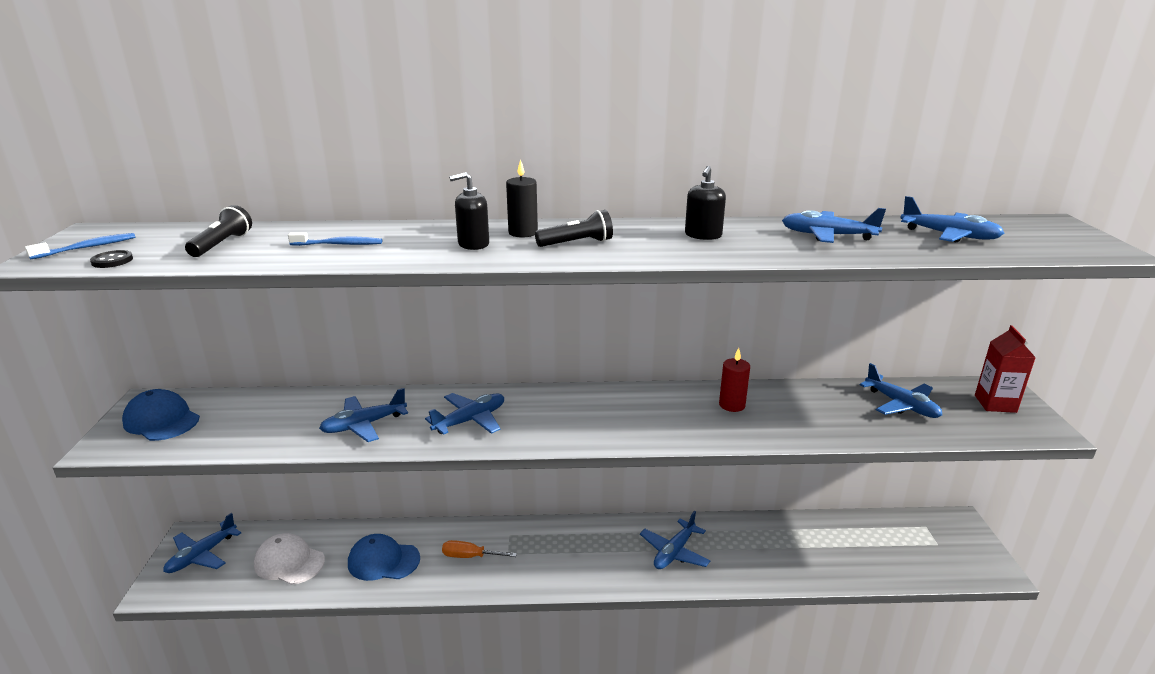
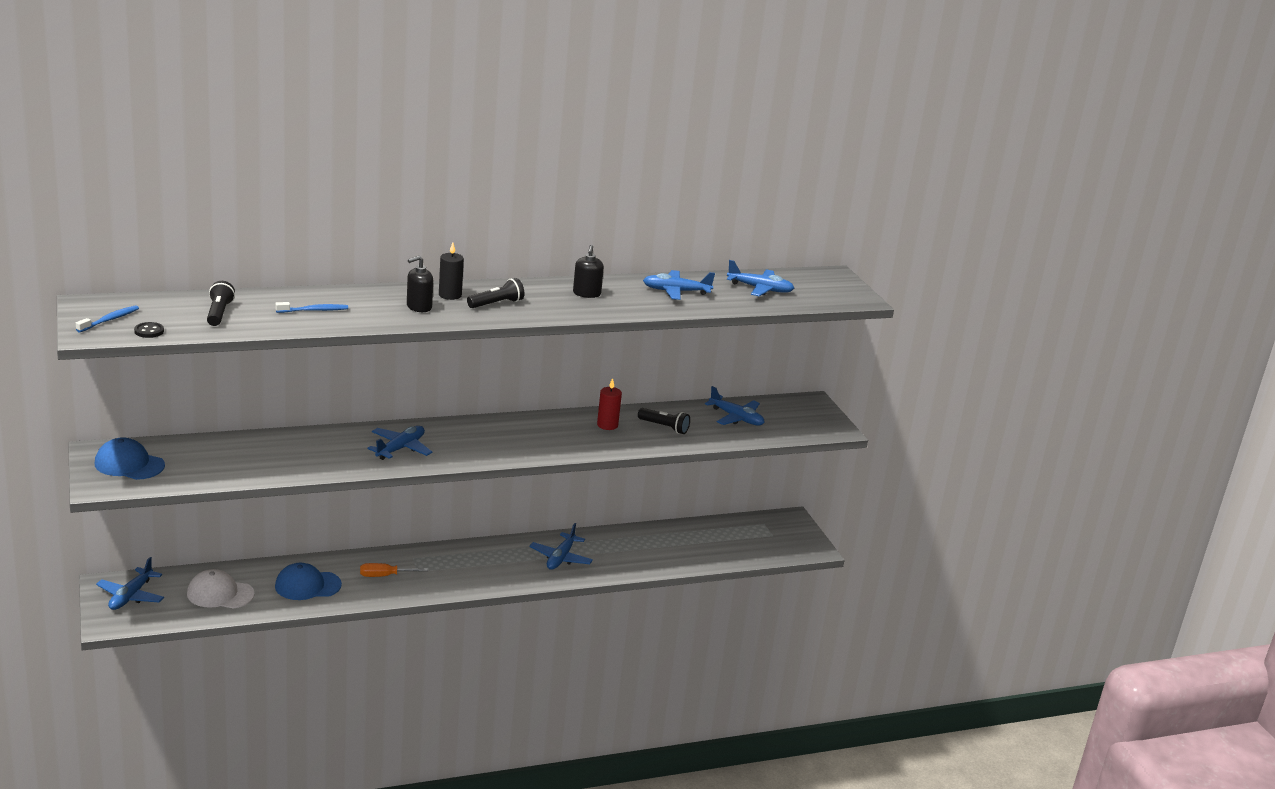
camera: 20 degrees left, 0 degrees up
(364, 425) = (313, 457): blue plane -> none
(805, 412) = (664, 427): none -> black flashlight
(995, 404) = (805, 413): red carton -> none

